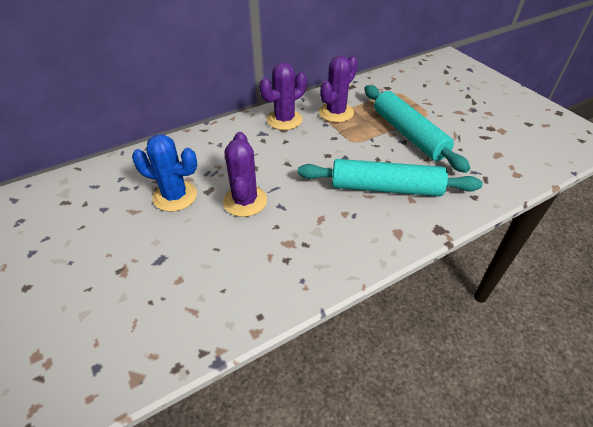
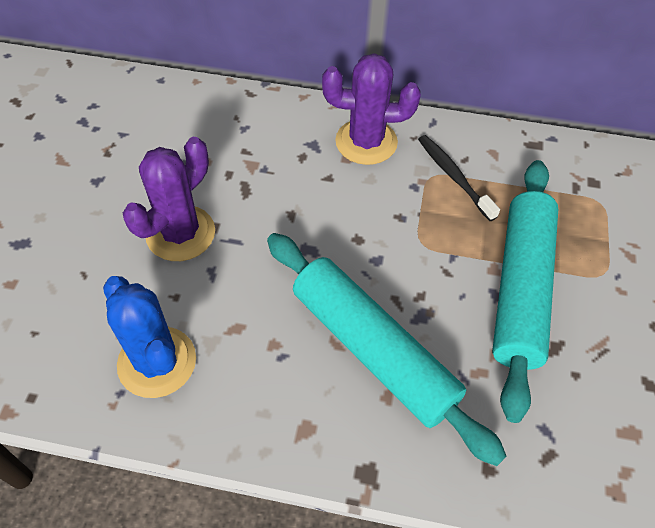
camera: 40 degrees right, 10 degrees up
(175, 196) = (118, 170): blue cactus -> blue cactus (157, 362)
(336, 112) = (453, 176): purple cactus -> black toothbrush

